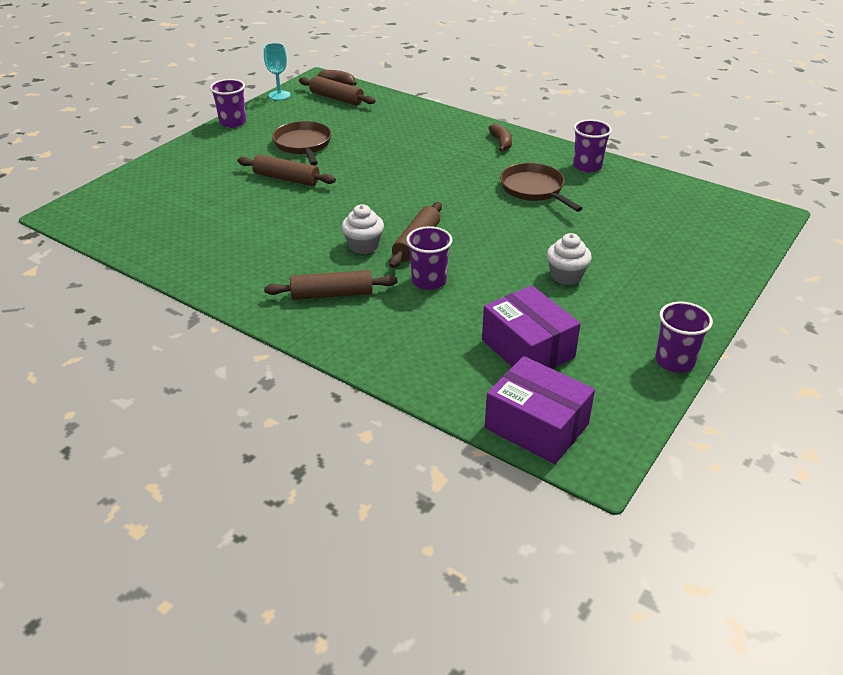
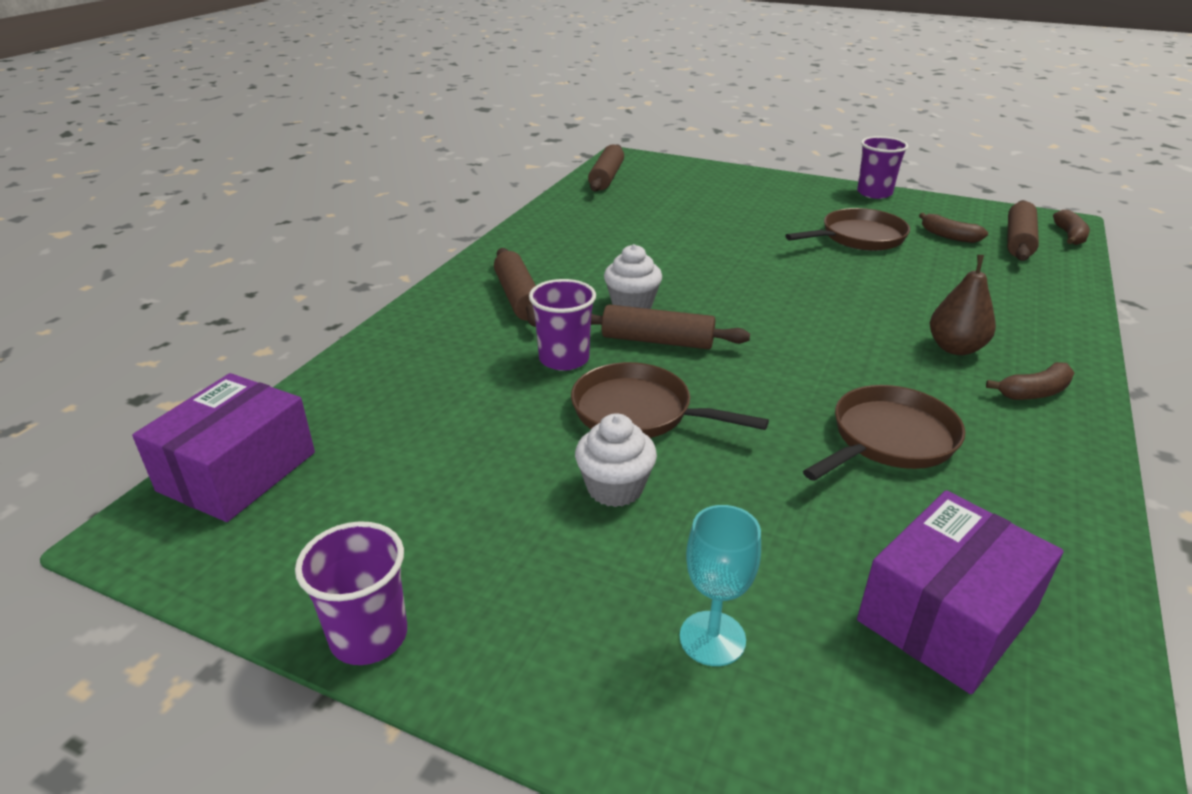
camera: 80 degrees right, 5 degrees down
(279, 95) = (978, 206): turquoise goblet -> turquoise goblet (712, 638)
(286, 179) = (764, 239): brown rolling pin -> brown rolling pin (606, 177)
(318, 116) = (948, 236): none -> brown banana
(454, 150) = (955, 348): none -> brown pear
(496, 259) = (639, 412): none -> brown pan
(527, 348) = (410, 455): purple box -> purple box (946, 615)
(587, 166) = (1044, 506): purple cup -> none

